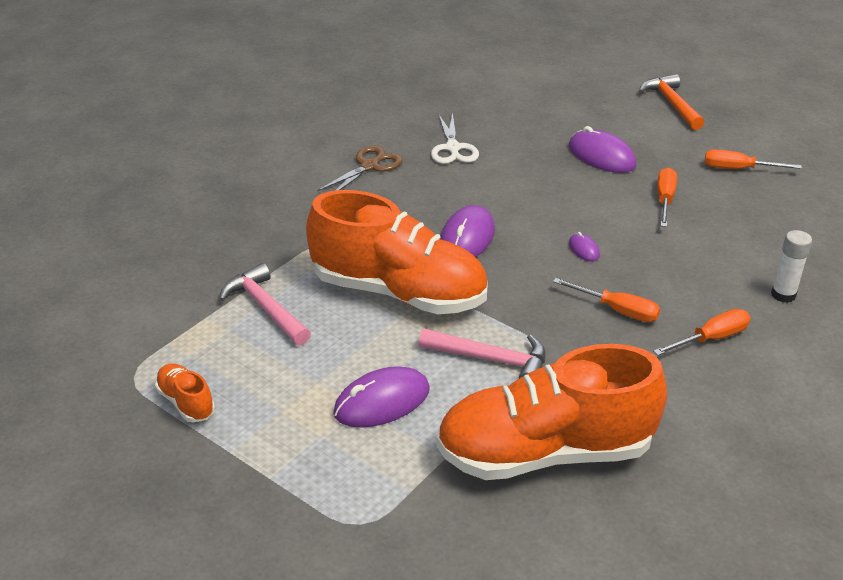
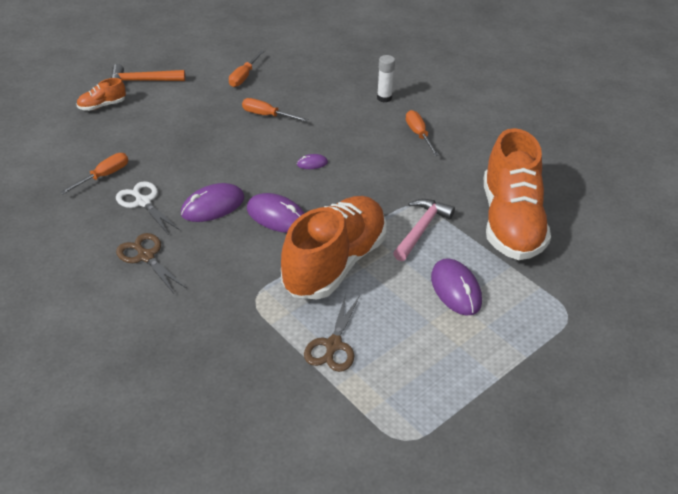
camera: 80 degrees left, 5 degrees up
(186, 402) = (442, 403): orange shoe -> orange shoe (102, 105)
(265, 308) = (333, 345): pink hammer -> brown scissors
(453, 148) = (143, 202): white scissors -> white scissors turned 135 degrees counterclockwise
(601, 156) = (197, 129): purple mouse -> purple mouse (213, 206)
(617, 310) = (382, 164): orange screwdriver -> orange screwdriver (104, 176)

